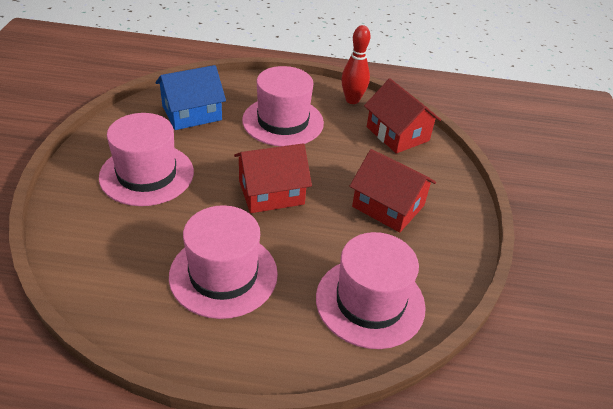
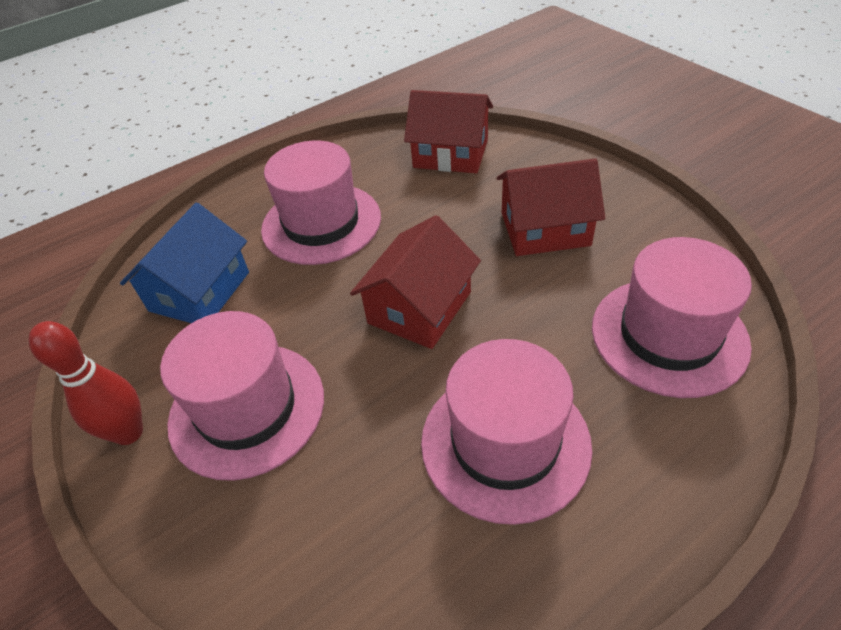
camera: 35 degrees left, 5 degrees up
(352, 100) = (360, 151): red bowling pin -> red bowling pin (129, 432)

